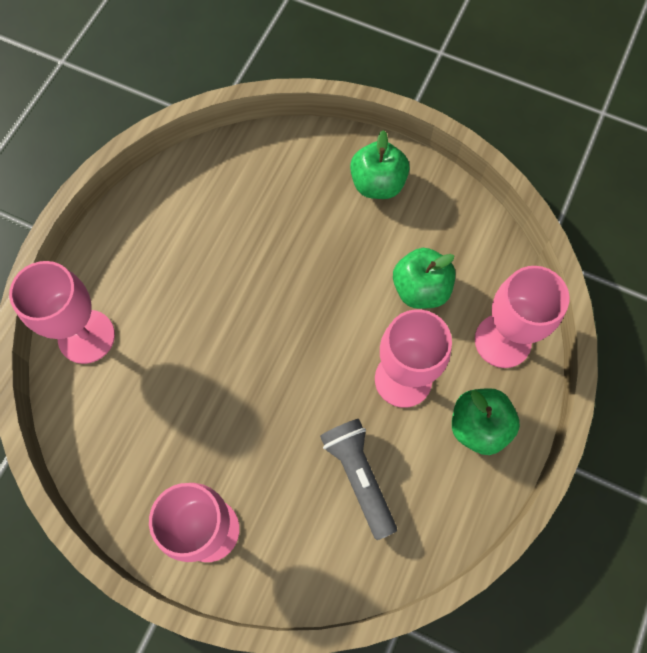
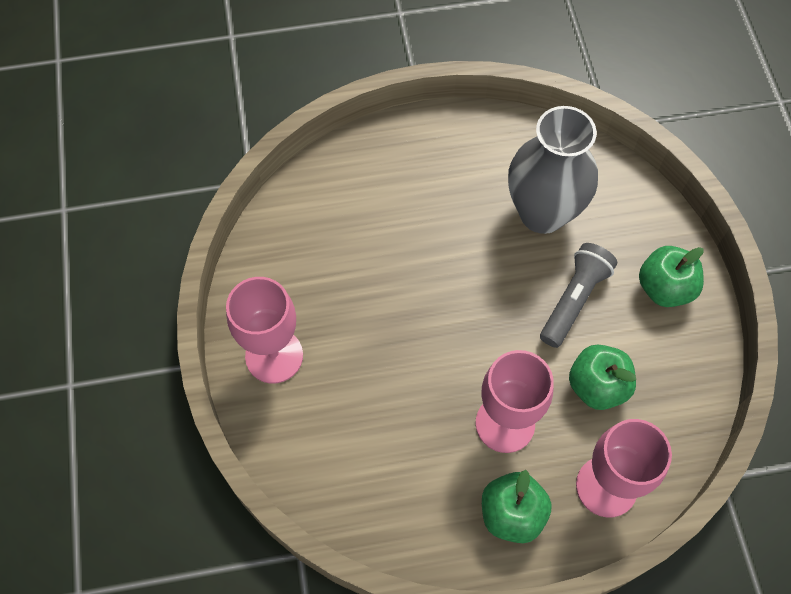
camera: 55 degrees right, 5 degrees down
(86, 336) = (357, 167): pink goblet -> none
(248, 222) = (542, 213): none -> grey vase
(359, 476) = (396, 441): grey flashlight -> grey flashlight (574, 300)

